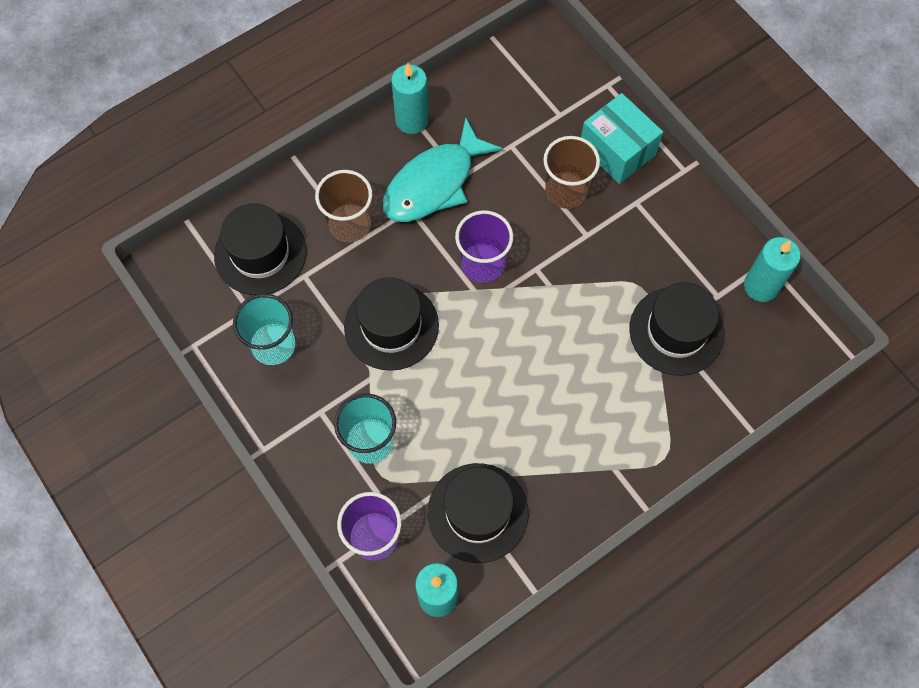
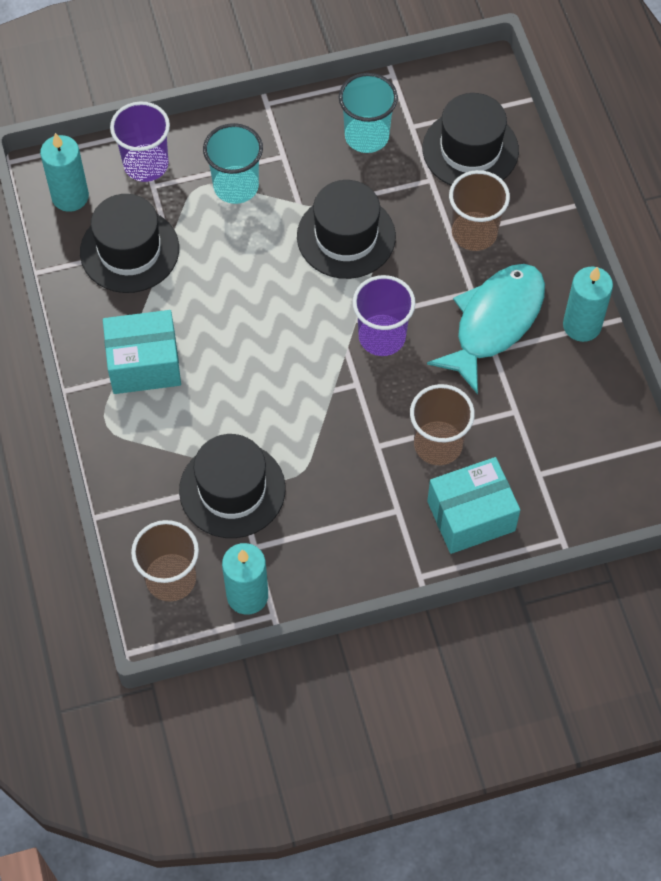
camera: 110 degrees right, 5 degrees down
(434, 183) = (494, 322): turquoise fish -> turquoise fish turned 60 degrees clockwise
(591, 450) = (144, 364): none -> turquoise box
(776, 349) = (171, 579): none -> brown cup

